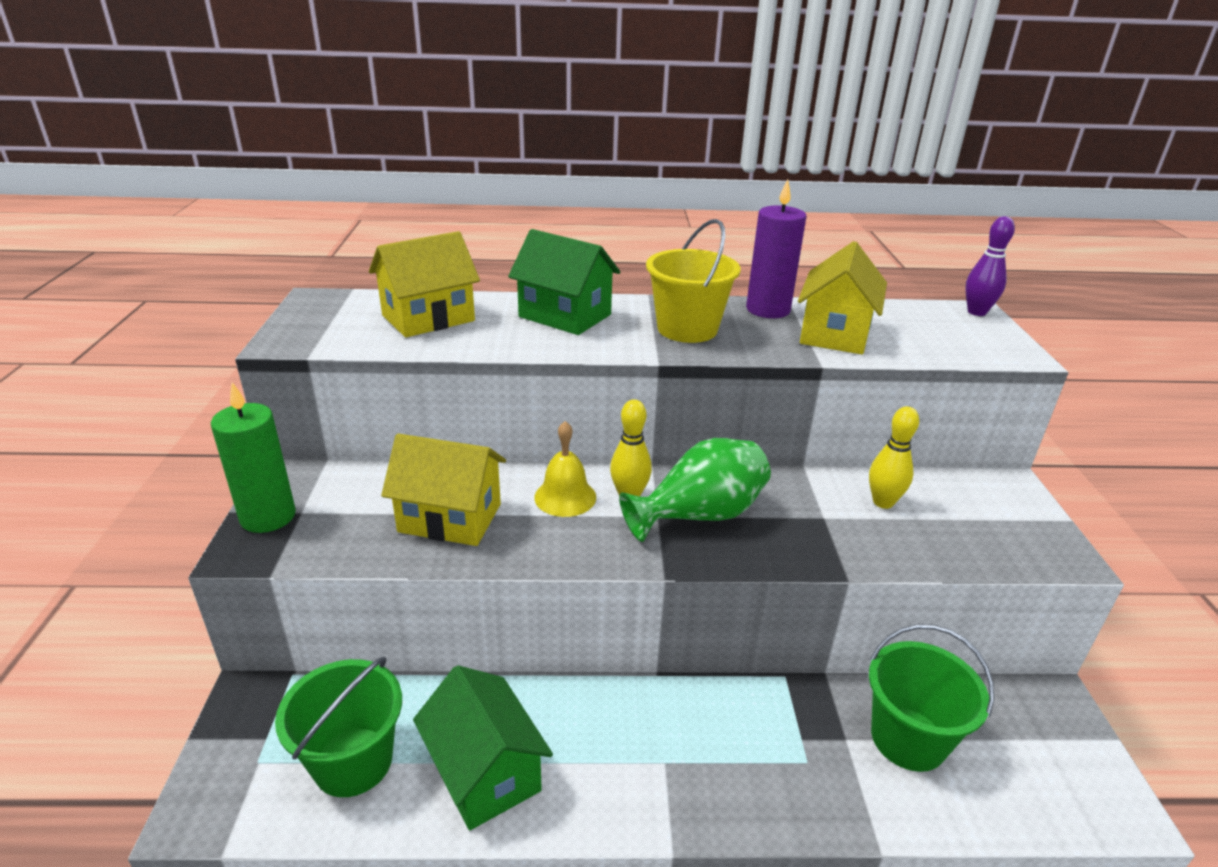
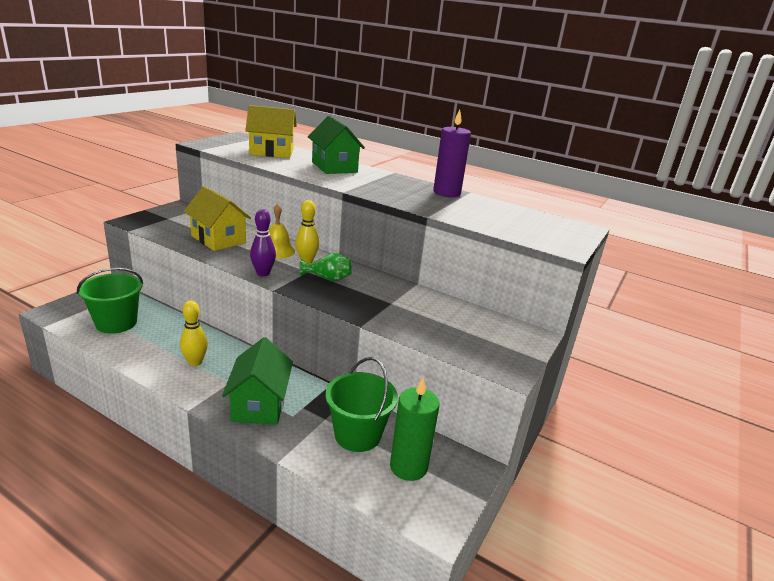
camera: 30 degrees right, 5 degrees down
(268, 516) = (154, 215): green candle -> green candle (408, 466)
(485, 772) = (155, 349): green house -> green house (259, 404)
(687, 329) = (385, 186): yellow bucket -> none
(699, 515) = (328, 278): green vase -> green vase, size x0.58
(835, 334) = (464, 210): yellow house -> none
(883, 502) = (436, 310): yellow bowling pin -> yellow bowling pin (195, 362)
(976, 312) = (582, 228): purple bowling pin -> purple bowling pin (263, 273)

